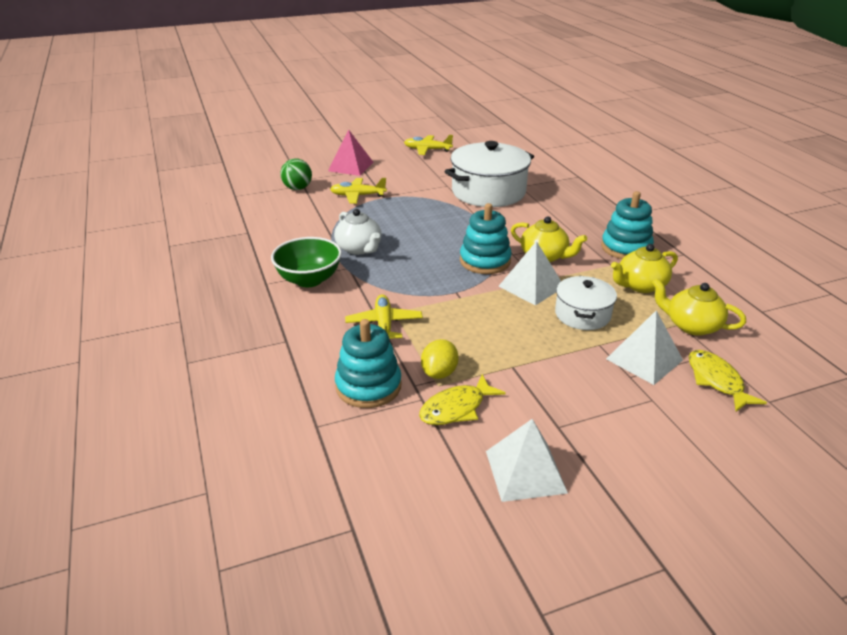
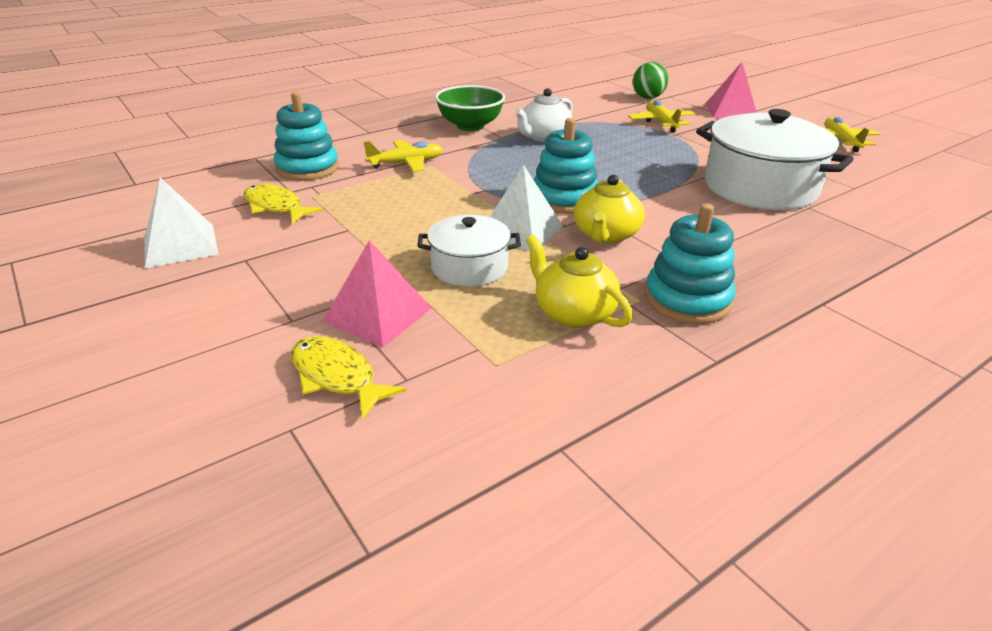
camera: 75 degrees right, 0 degrees up
(439, 373) = (331, 195): yellow lemon -> none
(644, 359) = (377, 314): white pyramid -> pink pyramid
(691, 325) = (477, 359): yellow teapot -> none
(716, 380) = (337, 377): yellow fish -> yellow fish turned 105 degrees counterclockwise

